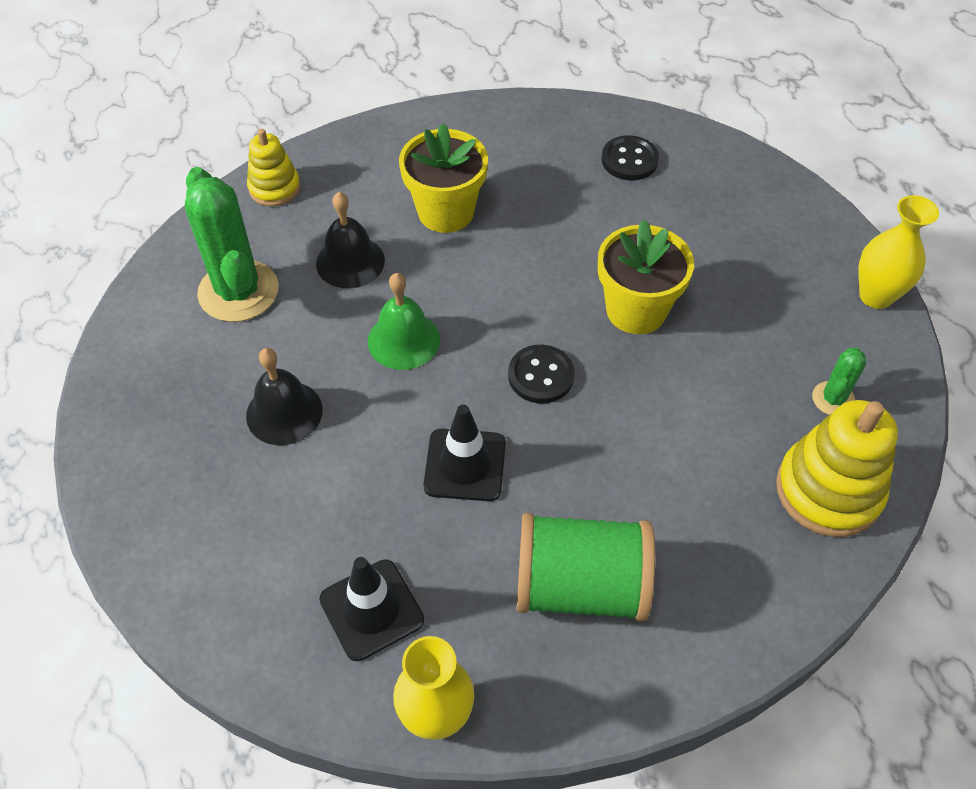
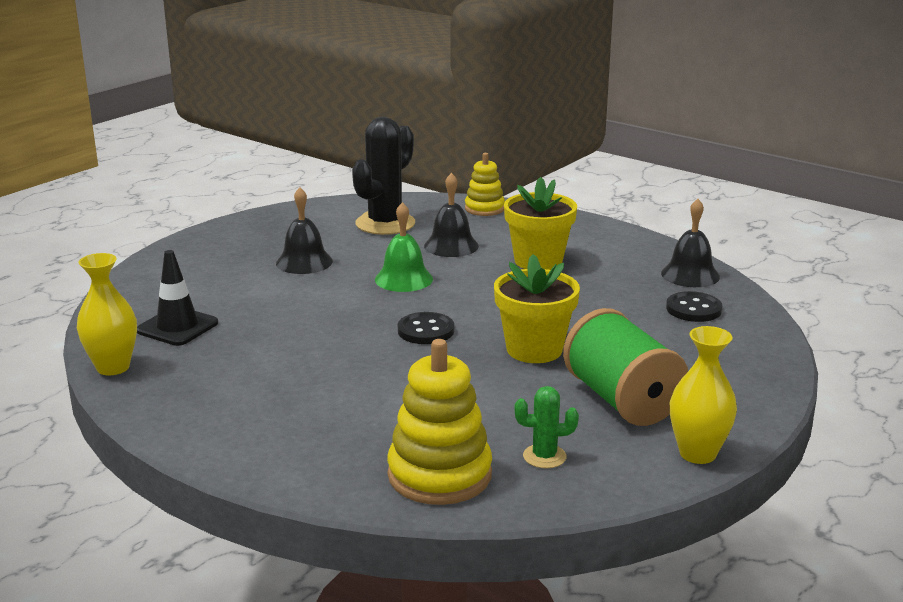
camera: 60 degrees right, 30 degrees down
(238, 291) = (385, 224): green cactus -> black cactus
(465, 465) = (318, 325): black traffic cone -> none
(560, 124) = (690, 275): none -> black bell
(580, 586) = (252, 390): green spool -> green spool (622, 400)

